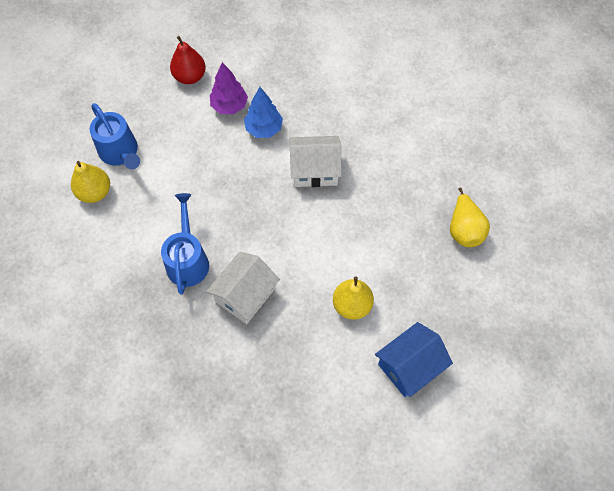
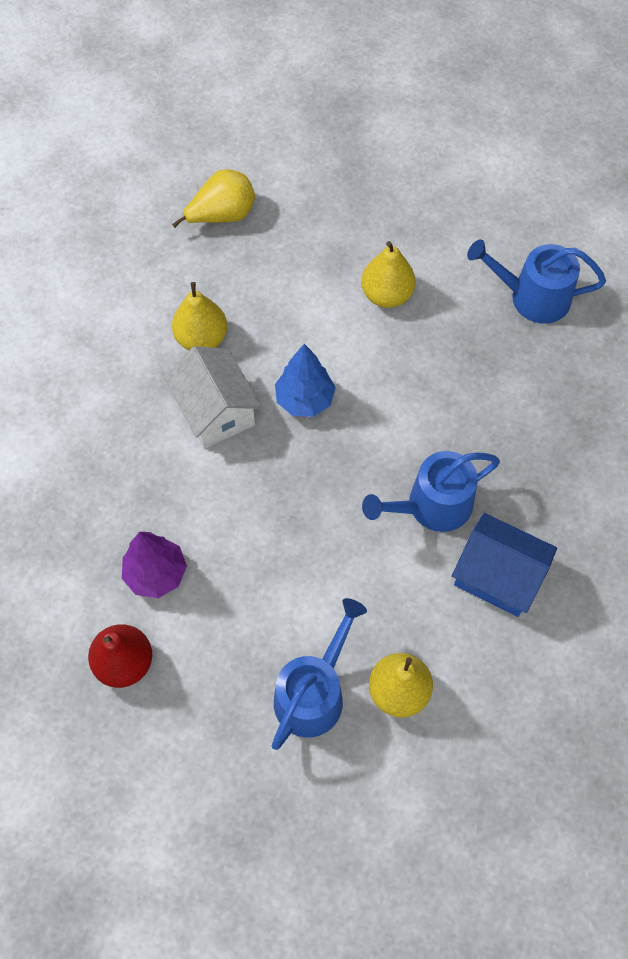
camera: 115 degrees left, 0 degrees up
(245, 295) = (440, 414): white house -> none
(264, 129) = (176, 506): blue tree -> blue tree (305, 400)
(303, 404) = (532, 297): none -> blue watering can
(370, 181) = (201, 338): none -> yellow pear
(409, 366) = (427, 214): blue house -> blue house (498, 576)

